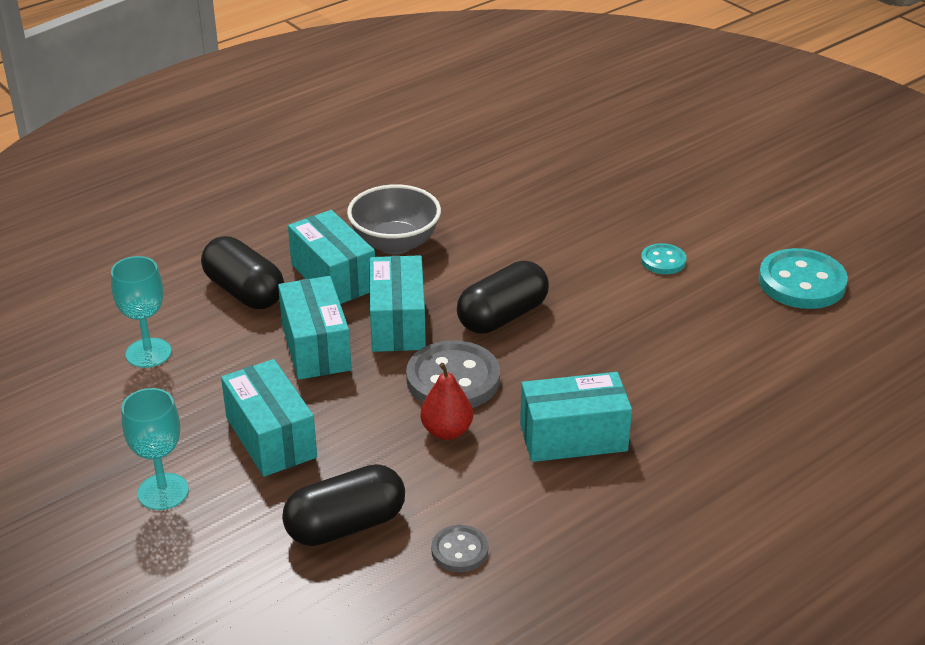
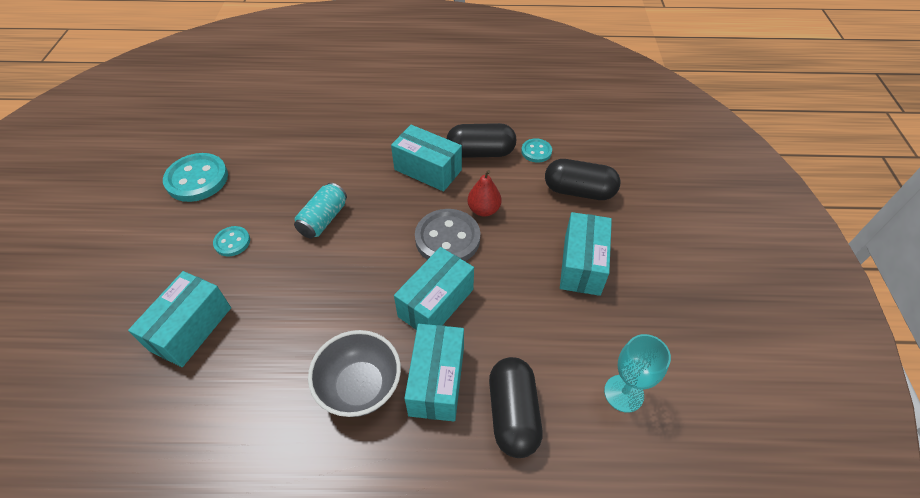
camera: 140 degrees left, 15 degrees up
(163, 492) = (666, 266): turquoise goblet -> none
(316, 347) = (504, 317): turquoise box -> turquoise box (191, 328)
(459, 550) = (536, 151): grey button -> turquoise button
(502, 316) = (371, 264): black capsule -> black capsule (480, 152)
(610, 323) = (323, 219): none -> turquoise can

